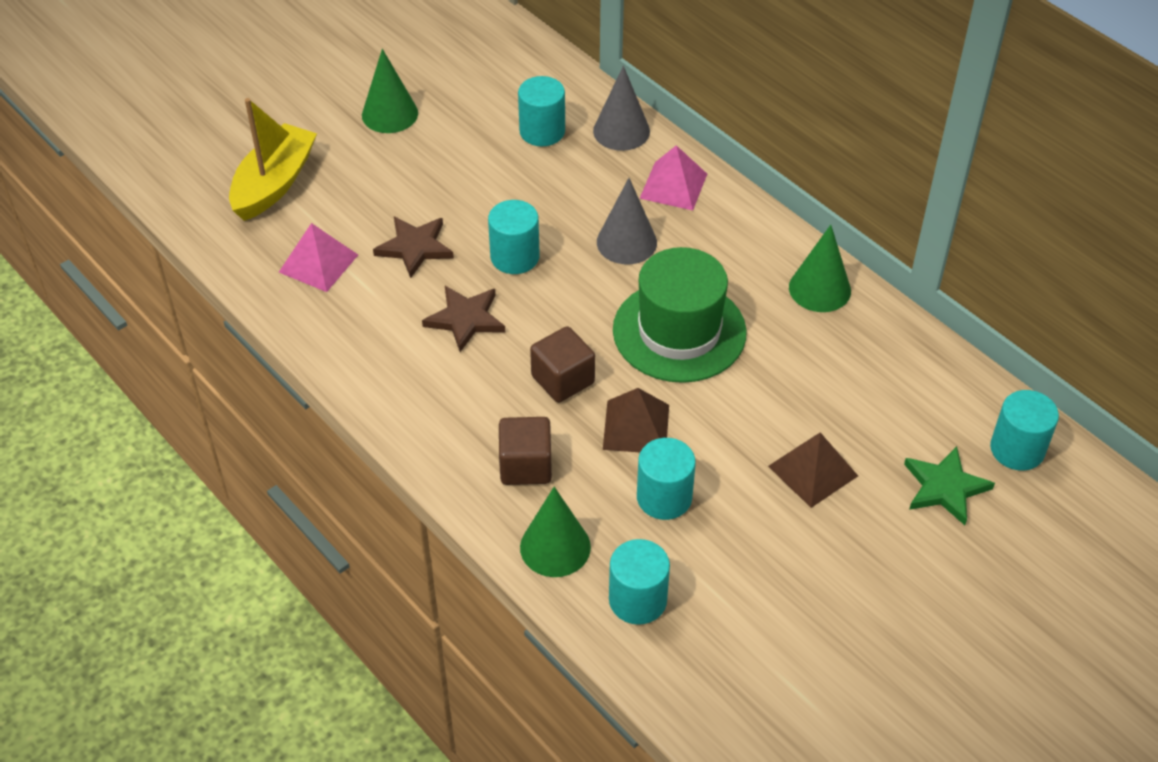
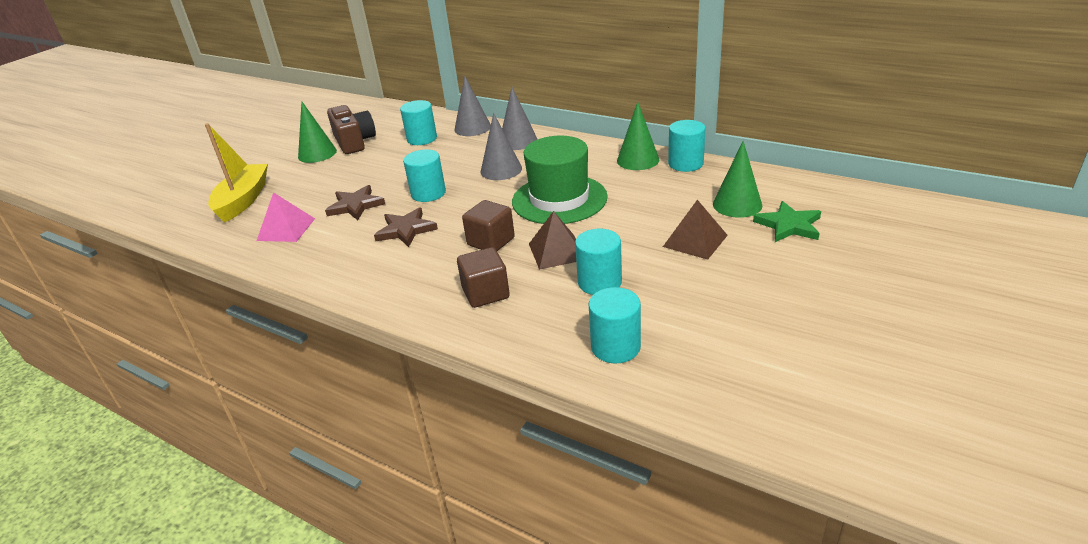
camera: 15 degrees left, 15 degrees down
(446, 104) = (354, 142): none -> brown camera
(555, 547) = (532, 333): green cone -> green cone (737, 204)
(673, 186) = (518, 141): pink pyramid -> grey cone
(1017, 449) = (818, 196): turquoise cylinder -> turquoise cylinder (685, 164)

